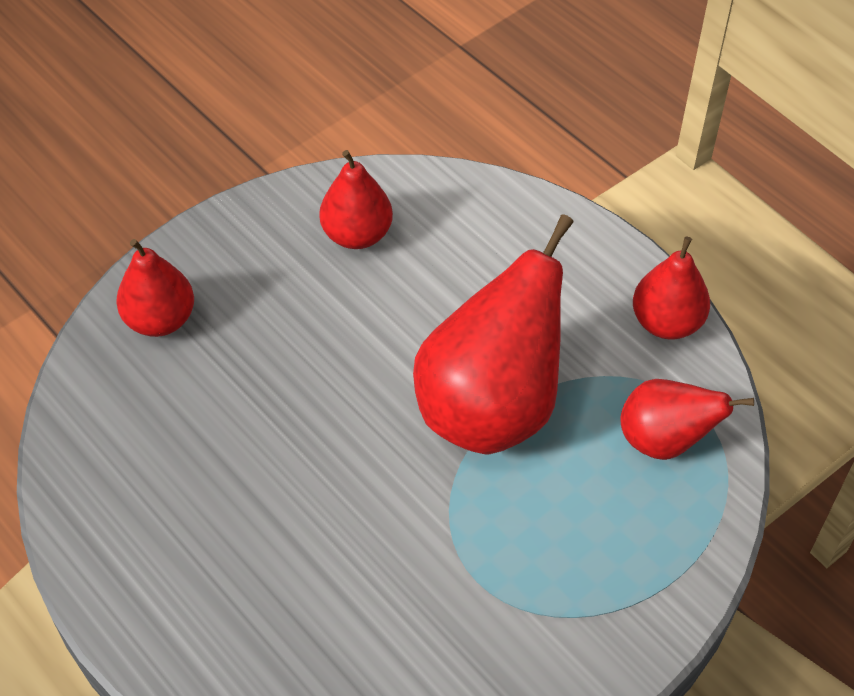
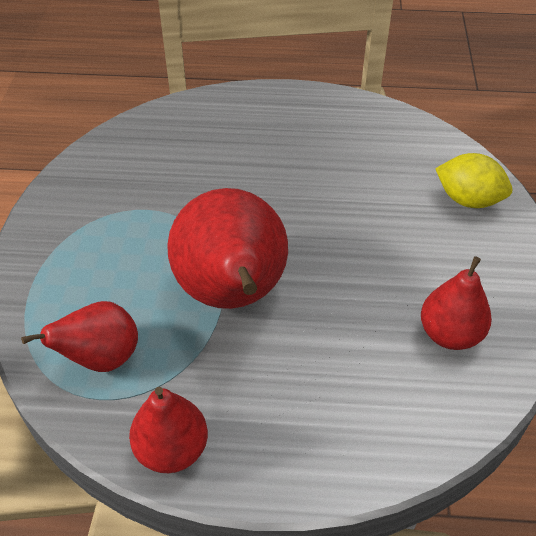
camera: 135 degrees right, 5 degrees down
(160, 320) = (468, 200): red pear -> yellow lemon

